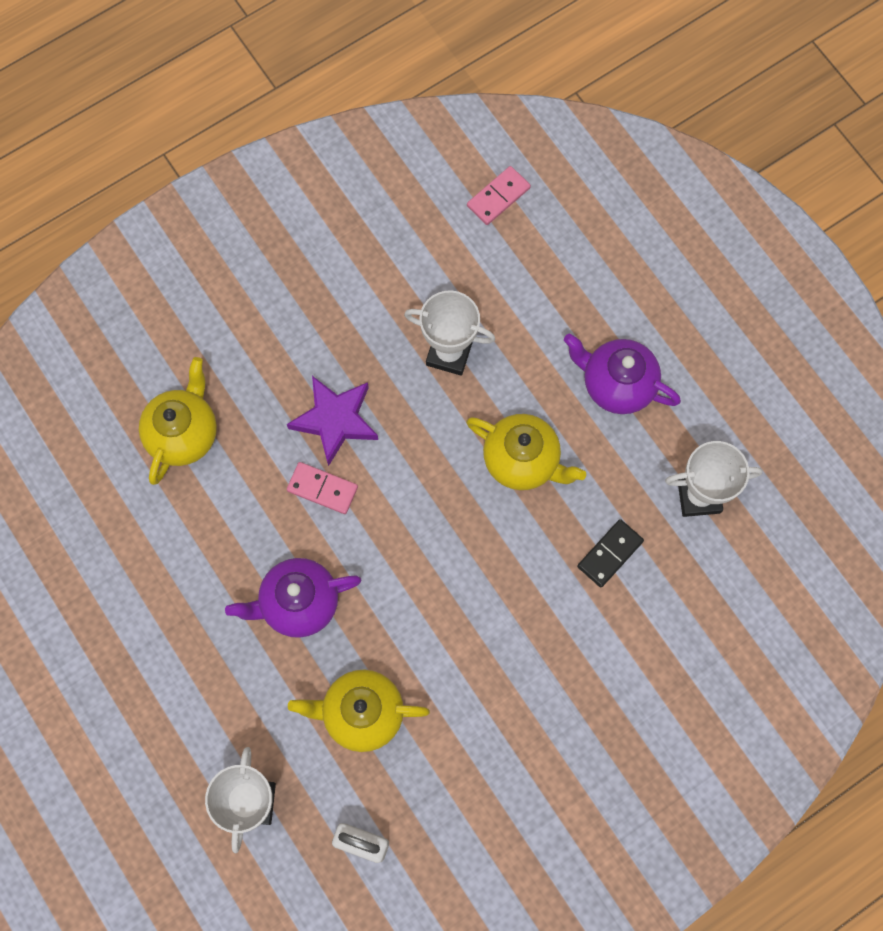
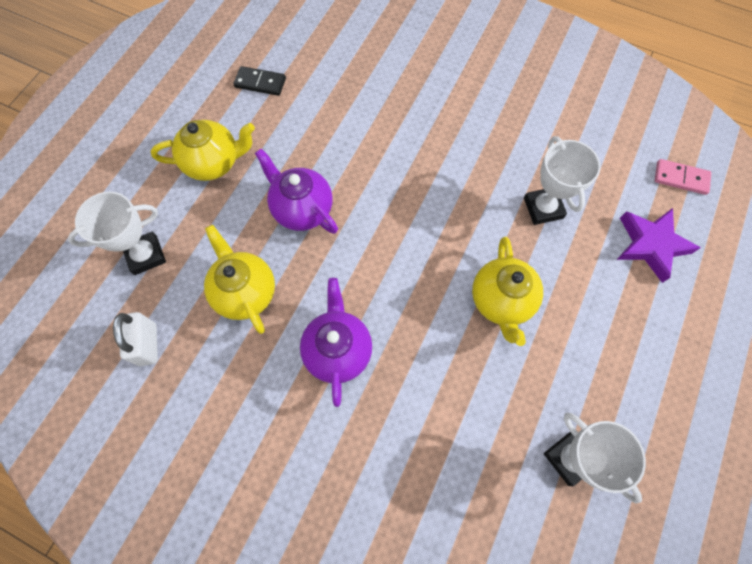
camera: 60 degrees right, 5 degrees down
(184, 433) = (374, 84): yellow teapot -> yellow teapot (213, 163)
(322, 489) = (390, 181): pink domino -> none
(335, 420) = (443, 164): purple star -> purple star (651, 245)
(610, 554) = (473, 409): black domino -> black domino (260, 83)
(616, 384) = (610, 338): purple teapot -> purple teapot (338, 350)

